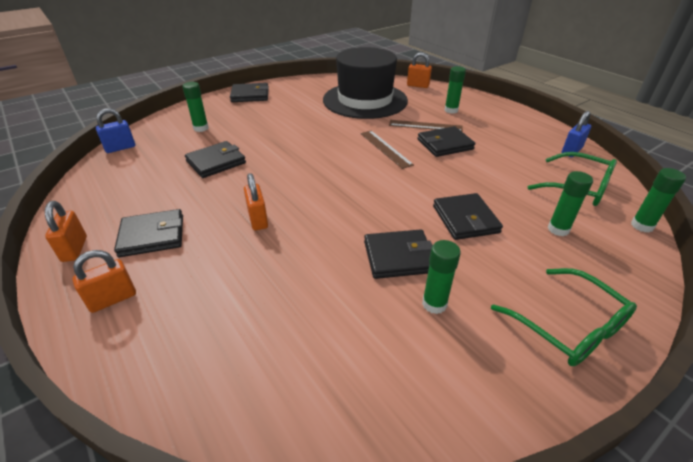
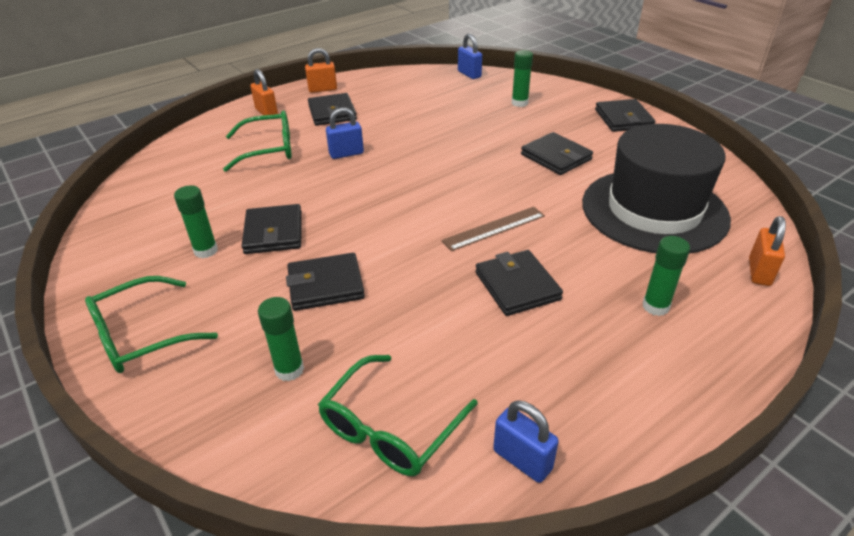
camera: 90 degrees right, 0 degrees up
(216, 162) = (447, 121): black wallet -> black wallet (556, 157)
(226, 282) = (269, 149): none -> green glasses
(258, 219) = (346, 154): orange padlock -> blue padlock
(425, 126) = (578, 270): brown ruler -> none
(642, 226) = (277, 481): green glue stick -> none

